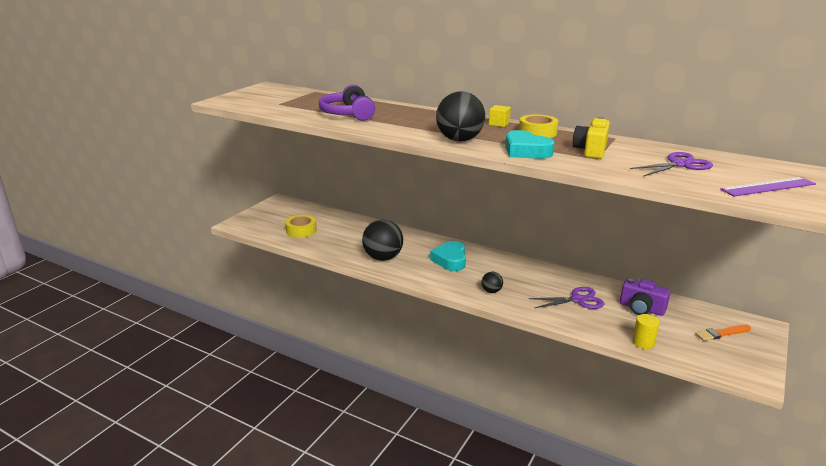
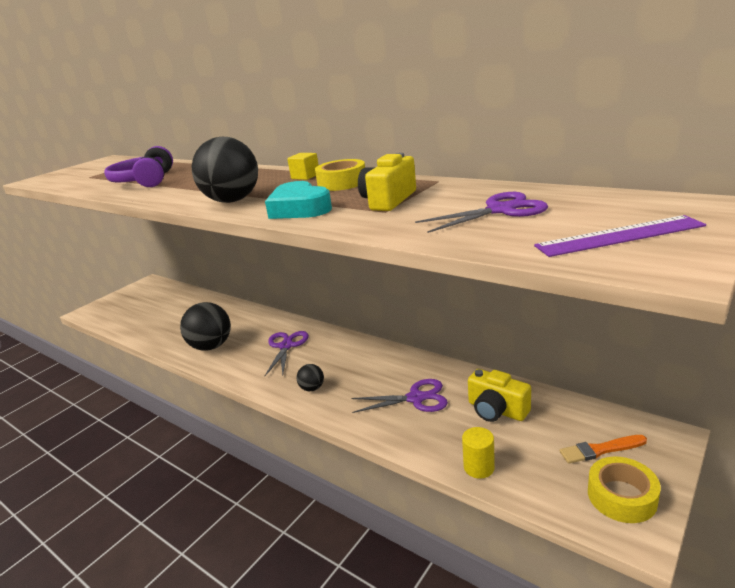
camera: 10 degrees right, 0 degrees up
(301, 230) = (146, 316): yellow tape -> yellow tape (621, 496)
(450, 260) = (286, 346): turquoise heart -> purple scissors
(641, 308) = (496, 410): purple camera -> yellow camera

